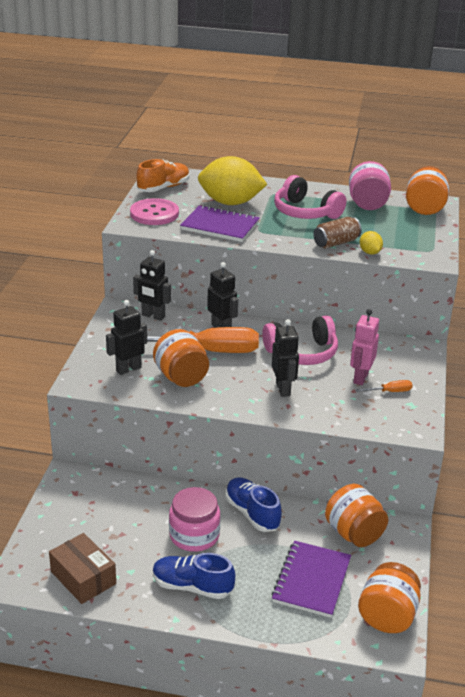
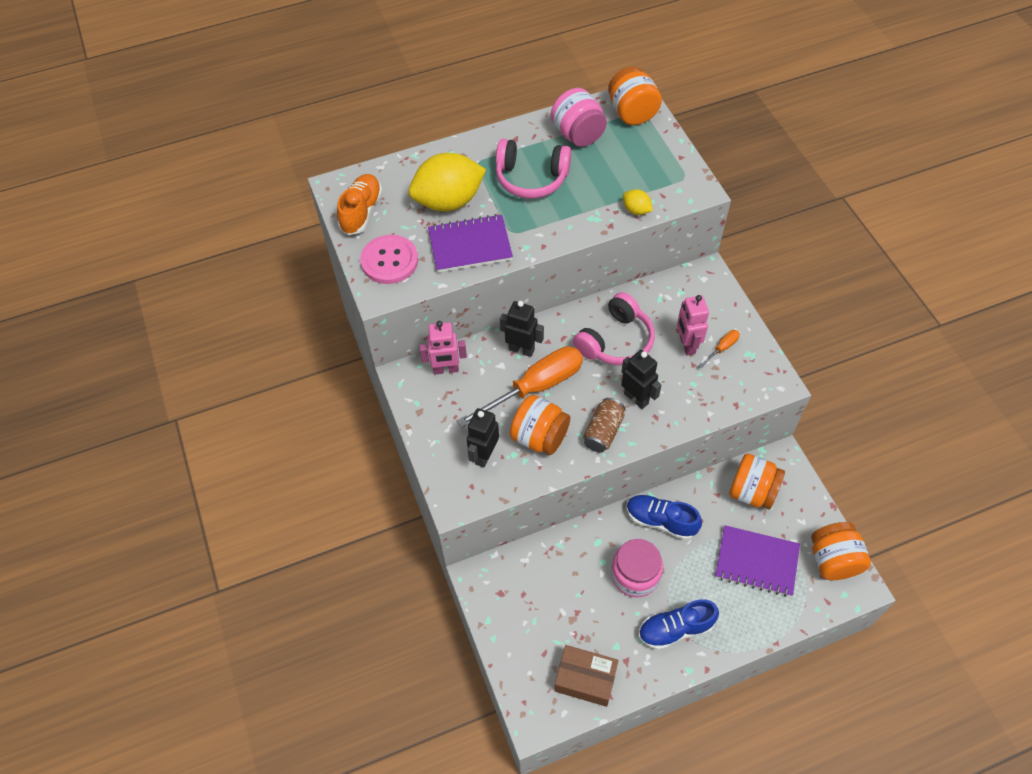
camera: 30 degrees left, 25 degrees up
(153, 316) = (446, 369): black robot -> pink robot
(311, 580) = (756, 562): purple notebook -> purple notebook turned 60 degrees counterclockwise
(336, 243) = (596, 212): brown can -> brown can (603, 431)

